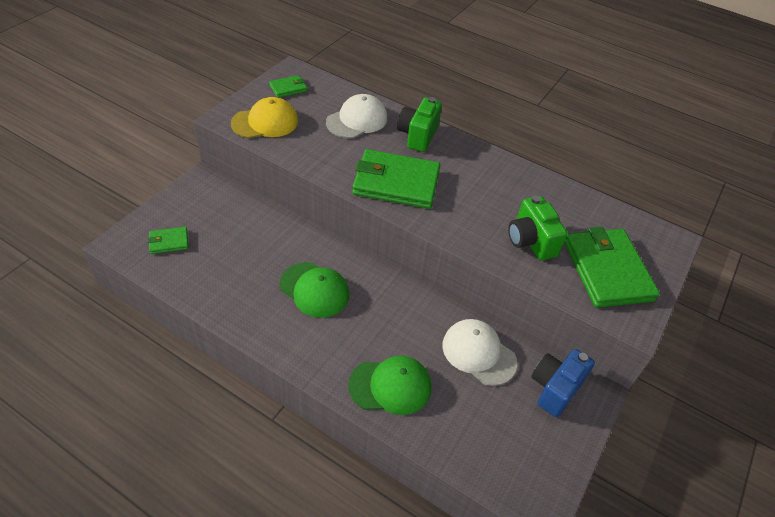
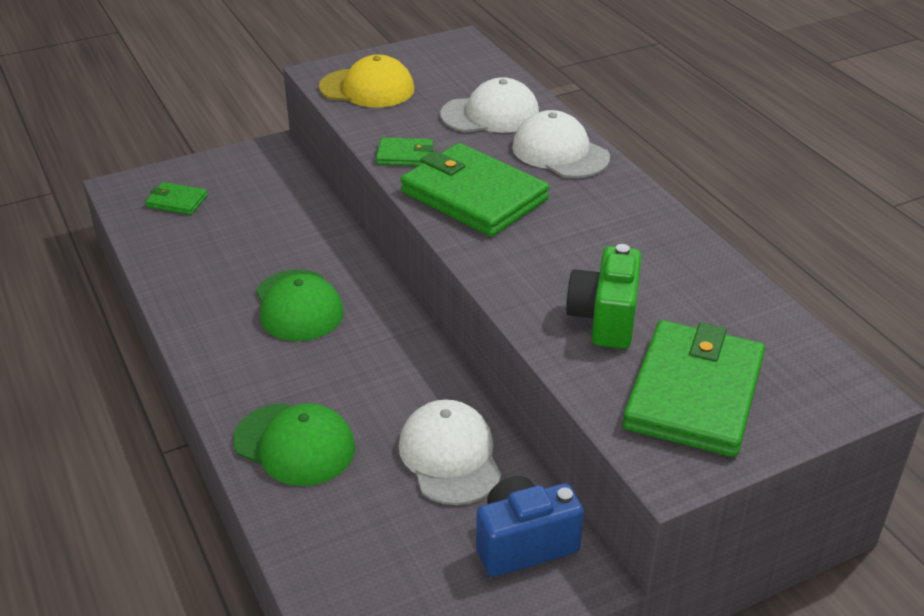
camera: 35 degrees right, 10 degrees down
(288, 88) = (433, 59): green wallet -> green wallet (405, 155)
(418, 136) = (560, 152): green camera -> white cap

